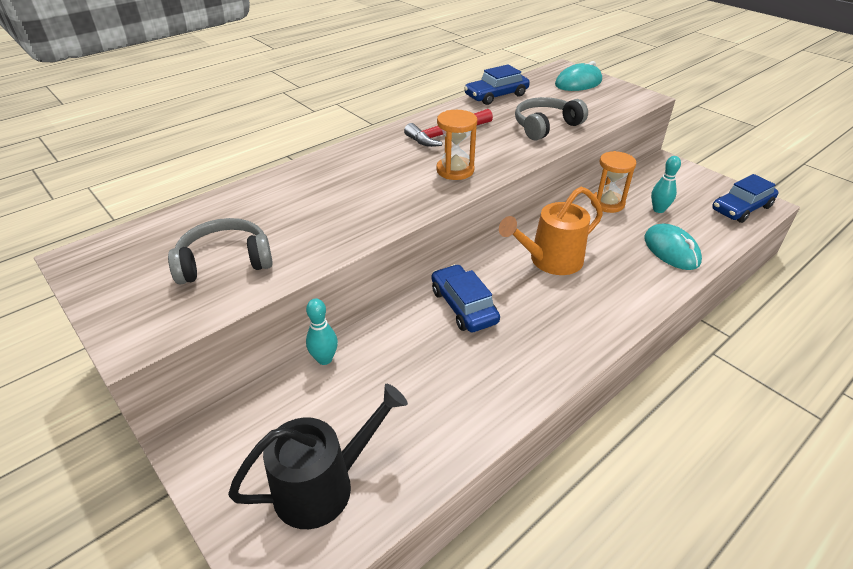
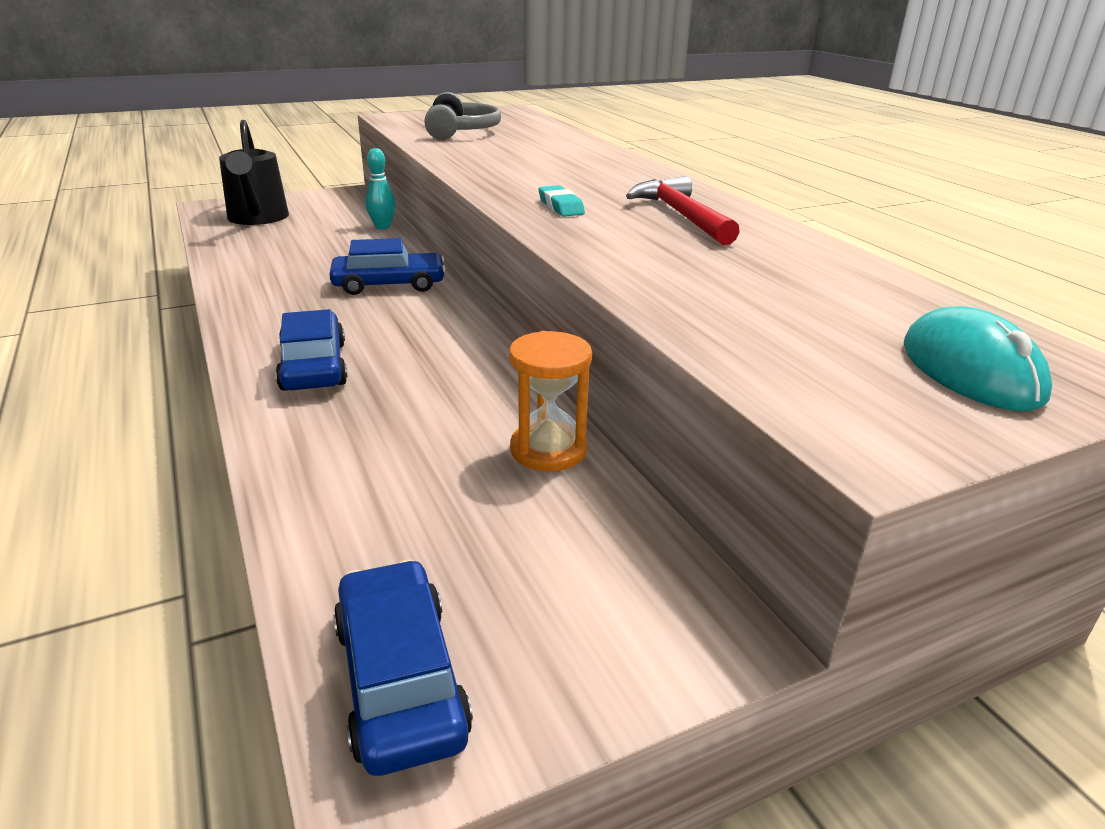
camera: 105 degrees right, 10 degrees down
(455, 170) = (560, 206): orange hourglass -> turquoise eraser
(496, 95) = (856, 268): blue car -> blue car (314, 366)
(545, 126) = (689, 282): grey headphones -> none
(550, 260) = (422, 351): orange watering can -> none
(658, 210) = (487, 511): turquoise bowling pin -> none
(671, 250) = (345, 470): turquoise mouse -> none

